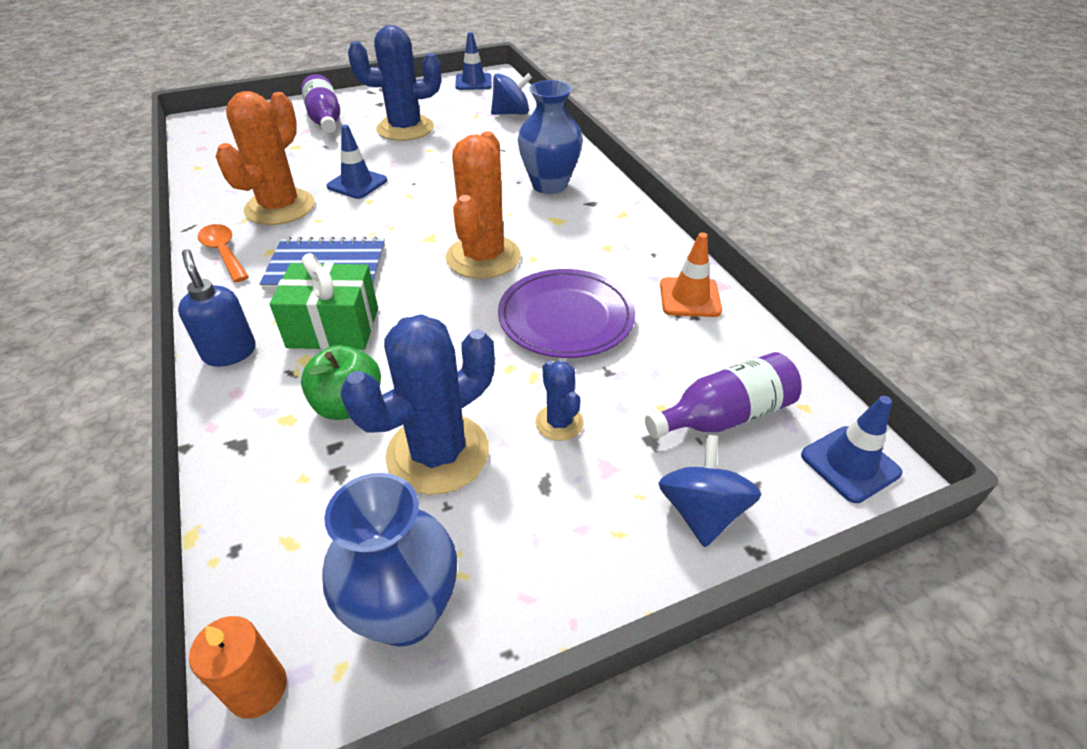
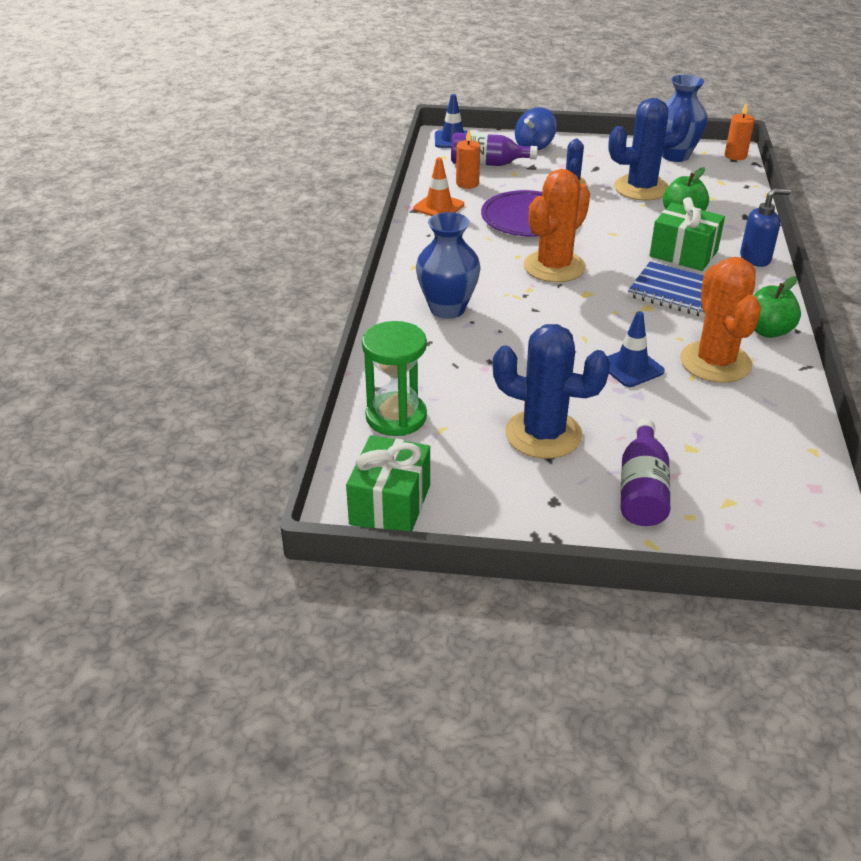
camera: 150 degrees left, 5 degrees down
(224, 252) = (767, 331): orange spoon -> green apple
(230, 352) = (755, 258): blue soap dispenser -> blue soap dispenser turned 105 degrees counterclockwise
(280, 207) = (715, 362): orange cactus -> orange cactus turned 60 degrees counterclockwise
(473, 82) = (390, 504): blue traffic cone -> green gift
(511, 113) = (396, 417): blue spinning top -> green hourglass
(703, 355) = (467, 183): none -> orange candle

